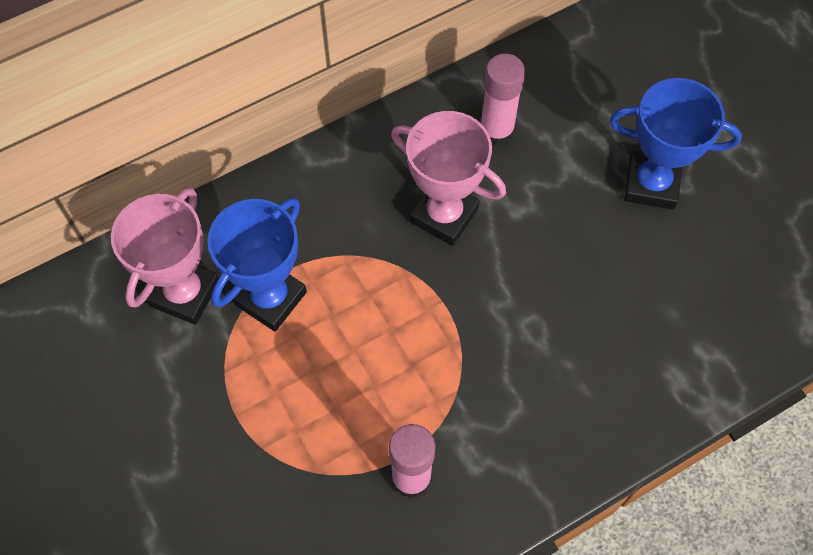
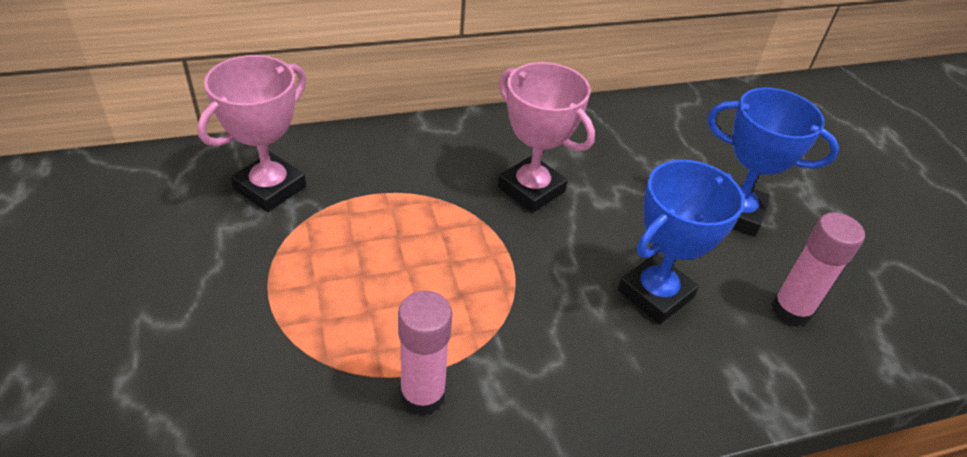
camera: 10 degrees right, 20 degrees down
(270, 298) = (346, 210): blue trophy -> blue trophy (655, 294)
(496, 131) = (597, 144): pink glue stick -> pink glue stick (790, 310)

